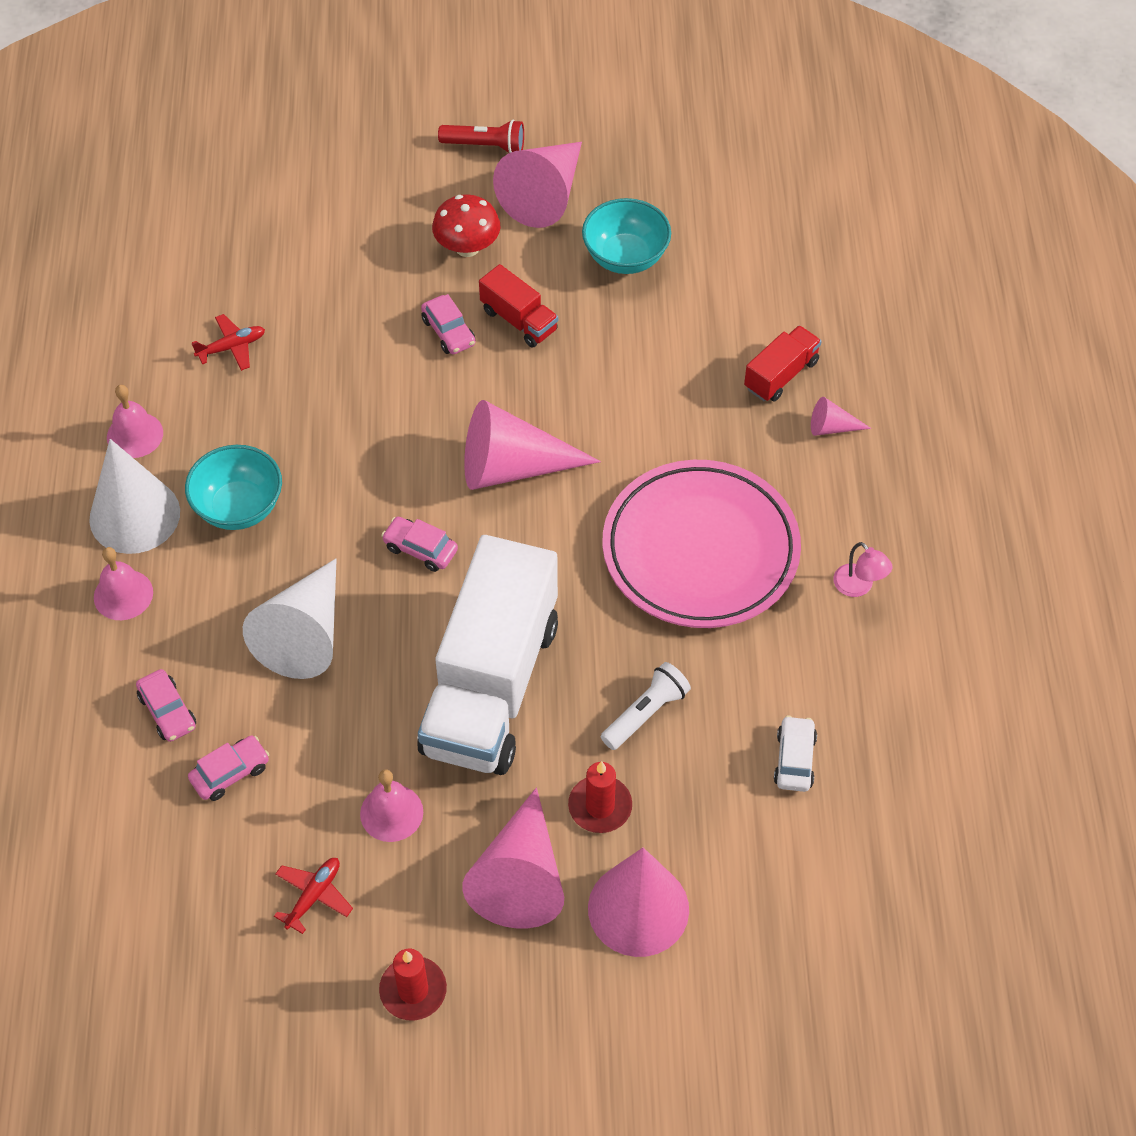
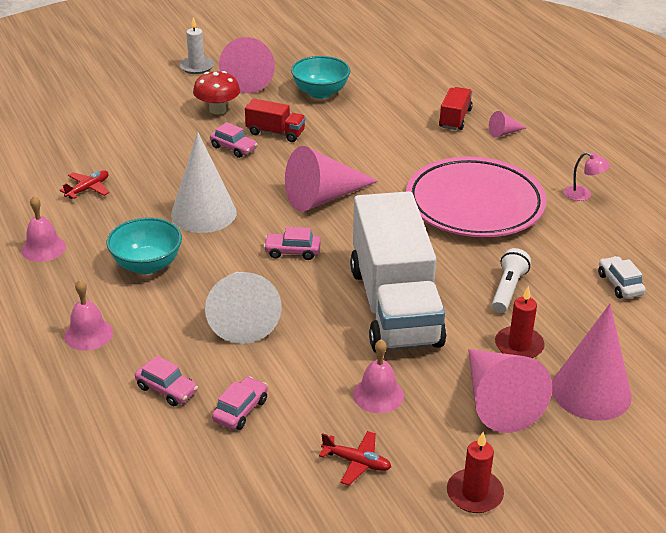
camera: 25 degrees left, 20 degrees down
(134, 515) = (70, 289): white cone -> white cone (203, 213)
(313, 896) = (356, 462): red plane -> red plane turned 105 degrees clockwise
(485, 146) = (196, 67): red flashlight -> white candle

